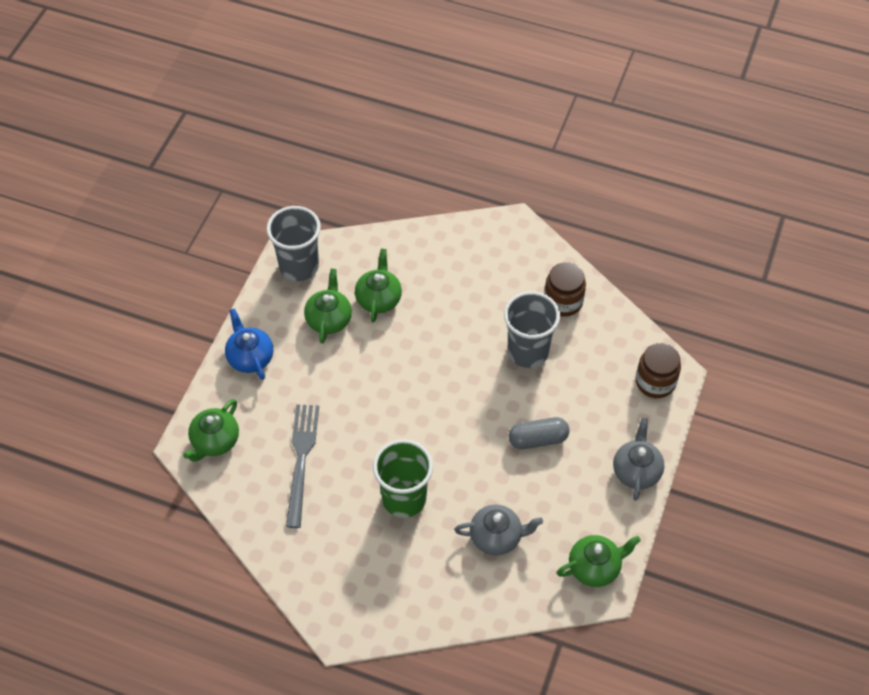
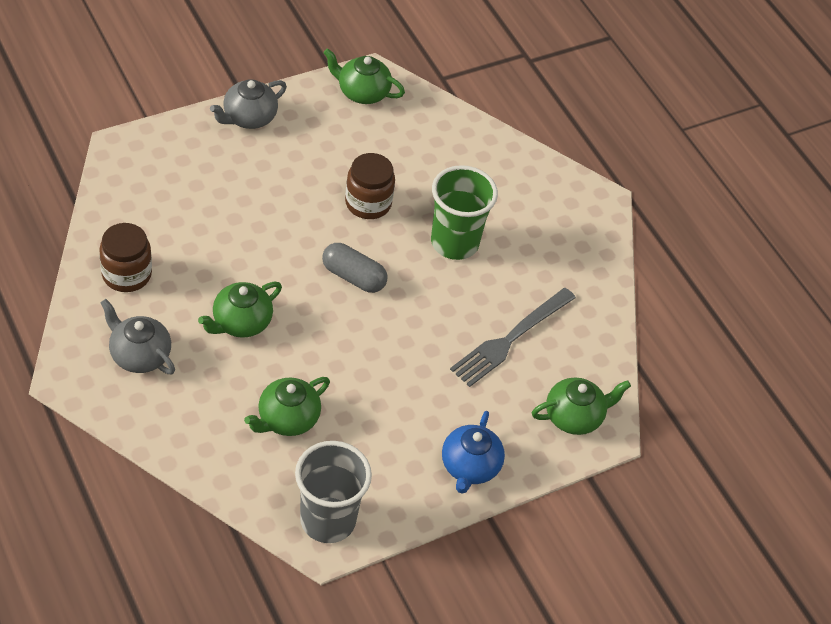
camera: 145 degrees left, 5 degrees down
(329, 319) = (356, 440): green teapot -> green teapot (241, 322)
(496, 537) = (411, 163): grey teapot -> grey teapot (139, 355)
(528, 352) = (214, 262): grey cup -> none
(538, 439) = (295, 196): grey capsule -> grey capsule (353, 277)
(655, 382) = (145, 156): brown jar -> brown jar (368, 203)

